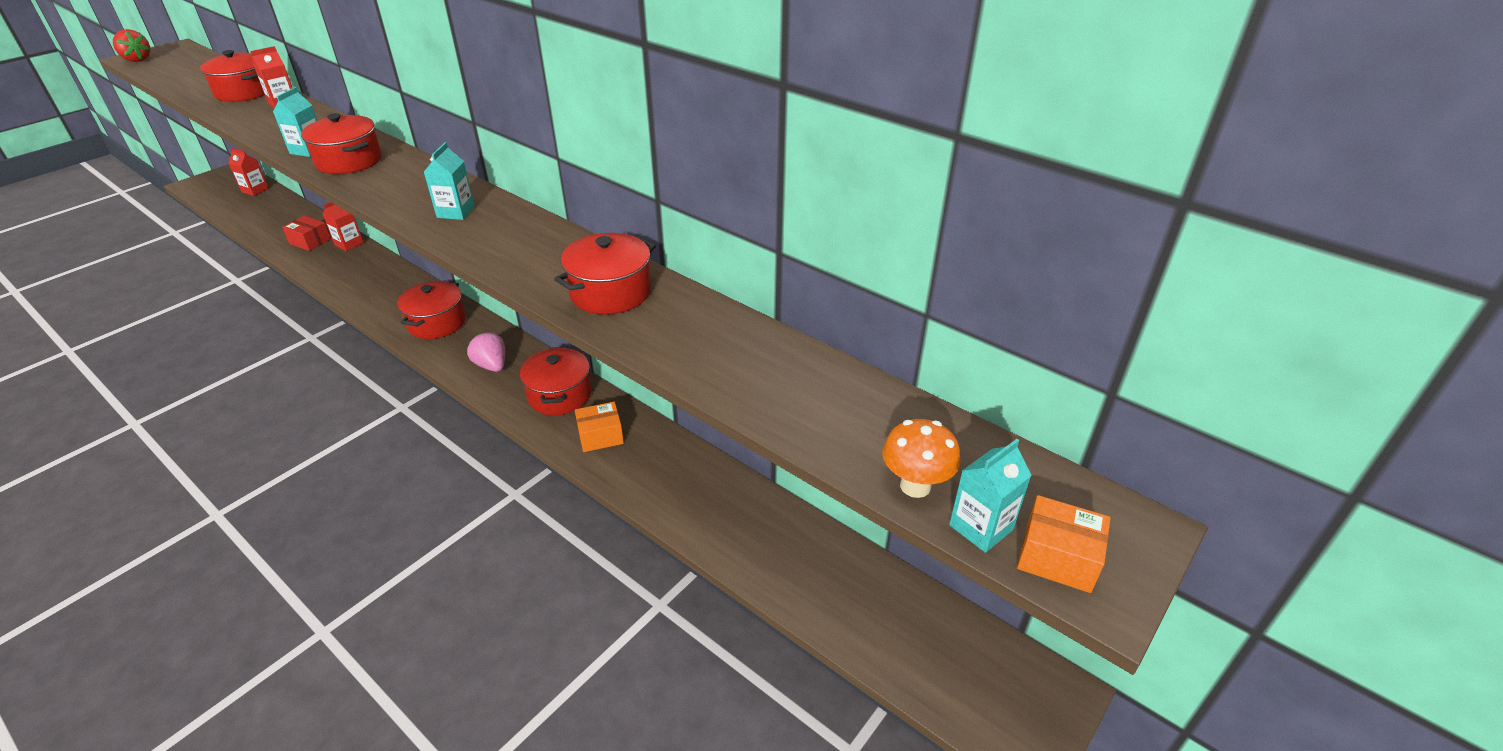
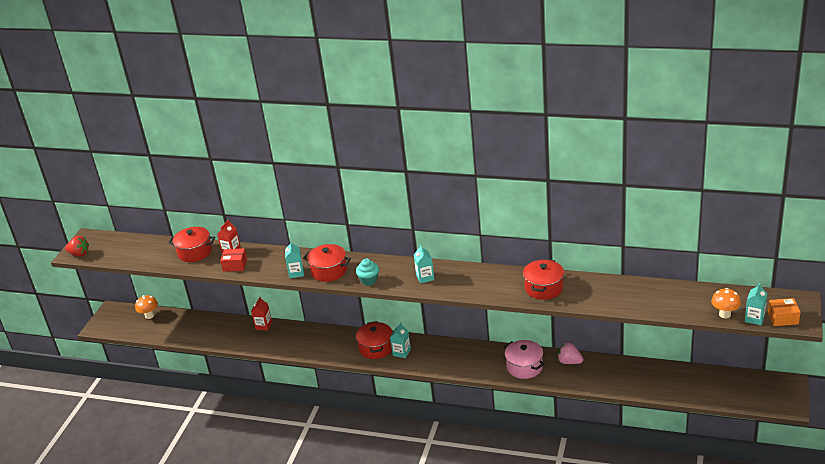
camera: 20 degrees left, 5 degrees down
(255, 190) = (149, 316): red carton -> orange mushroom
(310, 241) = (236, 333): red box -> red box (235, 265)
(377, 190) = (369, 280): none -> turquoise cupcake
(460, 342) = (401, 352): none -> turquoise carton
(491, 365) = (432, 357): pink strawberry -> pink strawberry (569, 362)
(559, 395) = (484, 357): red pot -> none
(600, 436) = (524, 367): orange box -> pink pot

